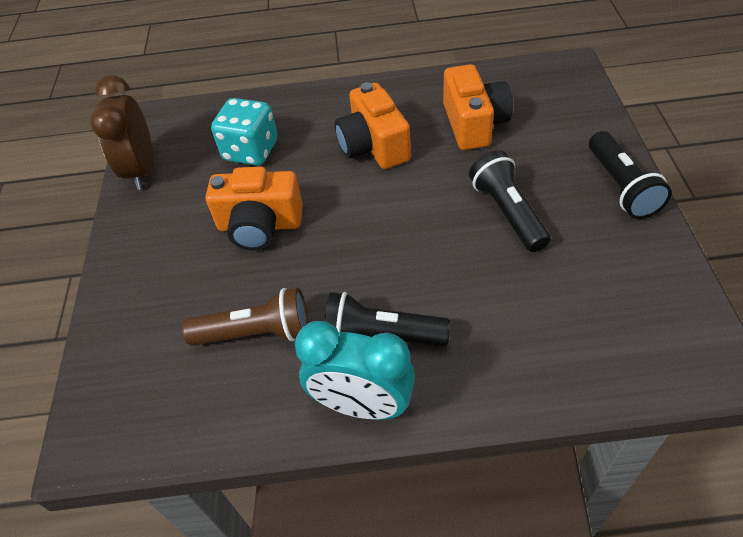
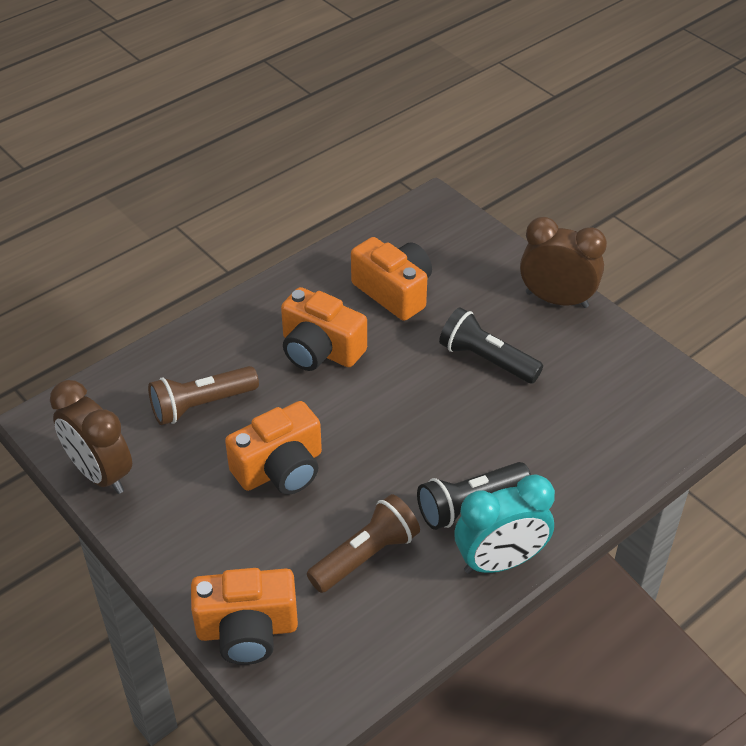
camera: 40 degrees left, 5 degrees down
(117, 343) = (247, 630): none -> orange camera
(251, 151) = (201, 405): turquoise dice -> brown flashlight
(621, 187) = (556, 300): black flashlight -> brown clock

